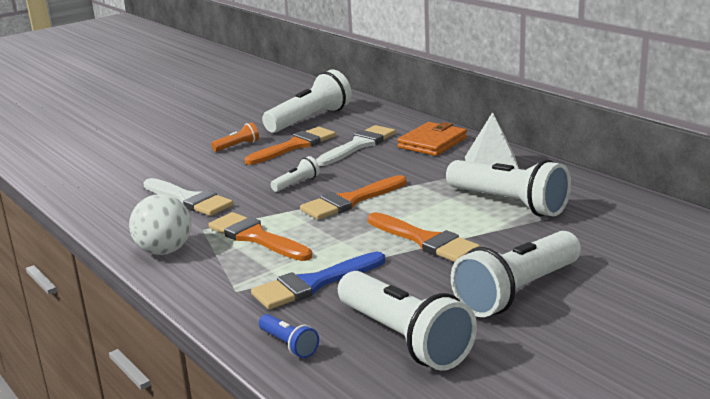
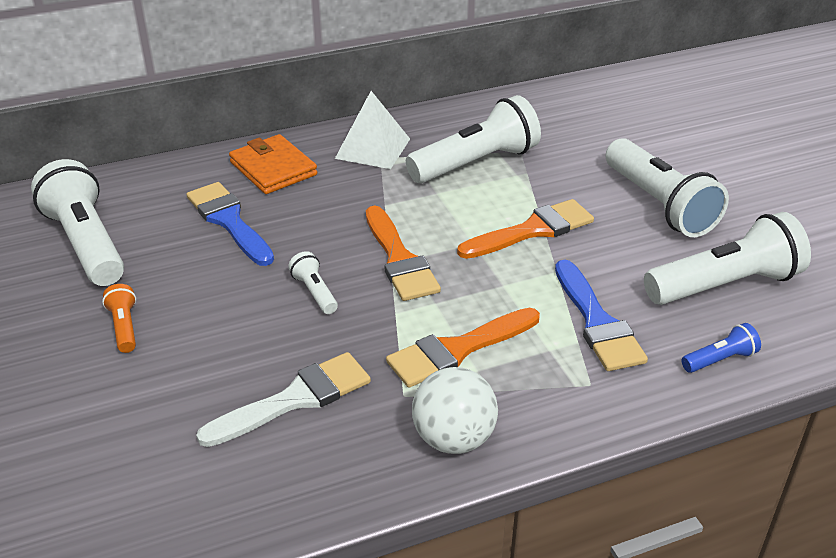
camera: 75 degrees left, 15 degrees up
(295, 146) = (179, 273): orange brush -> none
(359, 145) = (229, 221): white brush -> blue brush

